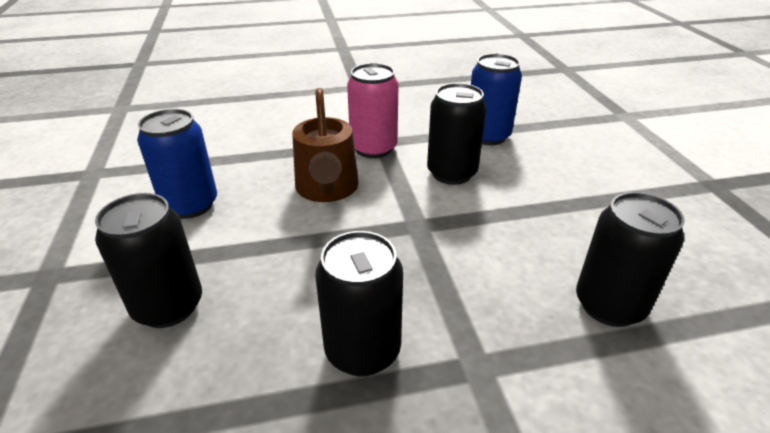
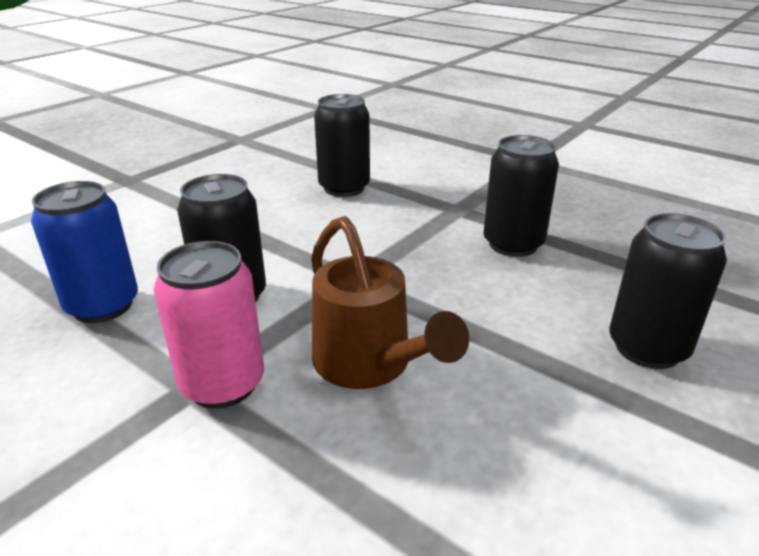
camera: 130 degrees left, 5 degrees down
(190, 205) = (558, 468): blue can -> none
(327, 190) = (369, 365): brown watering can -> brown watering can turned 105 degrees clockwise

